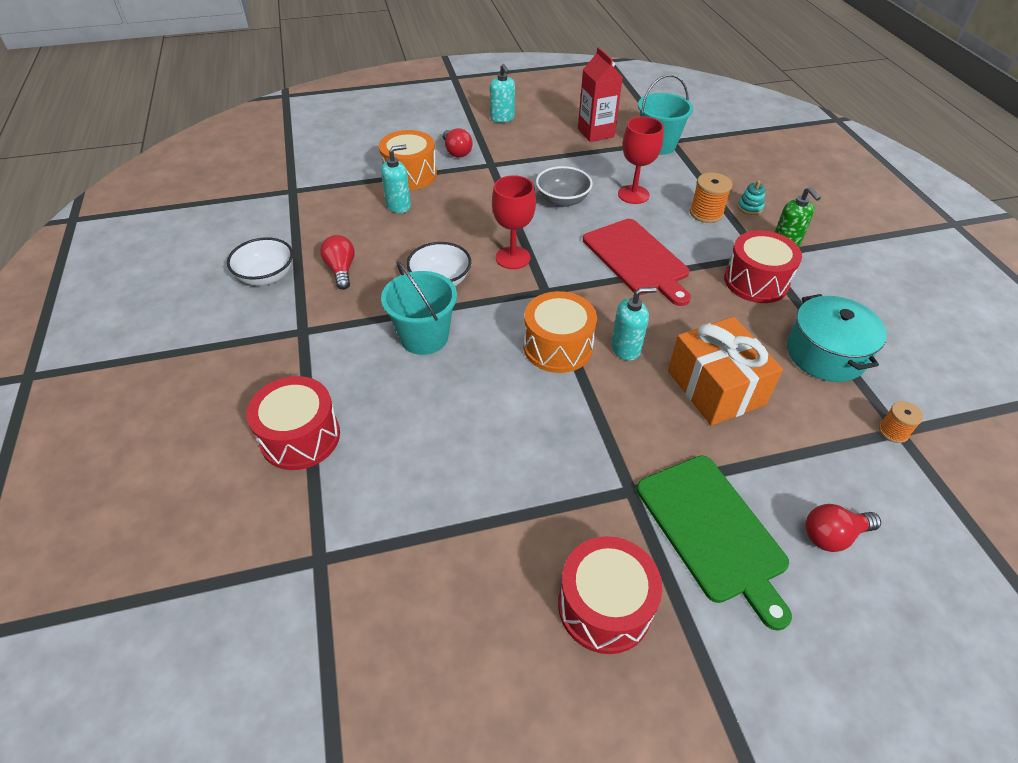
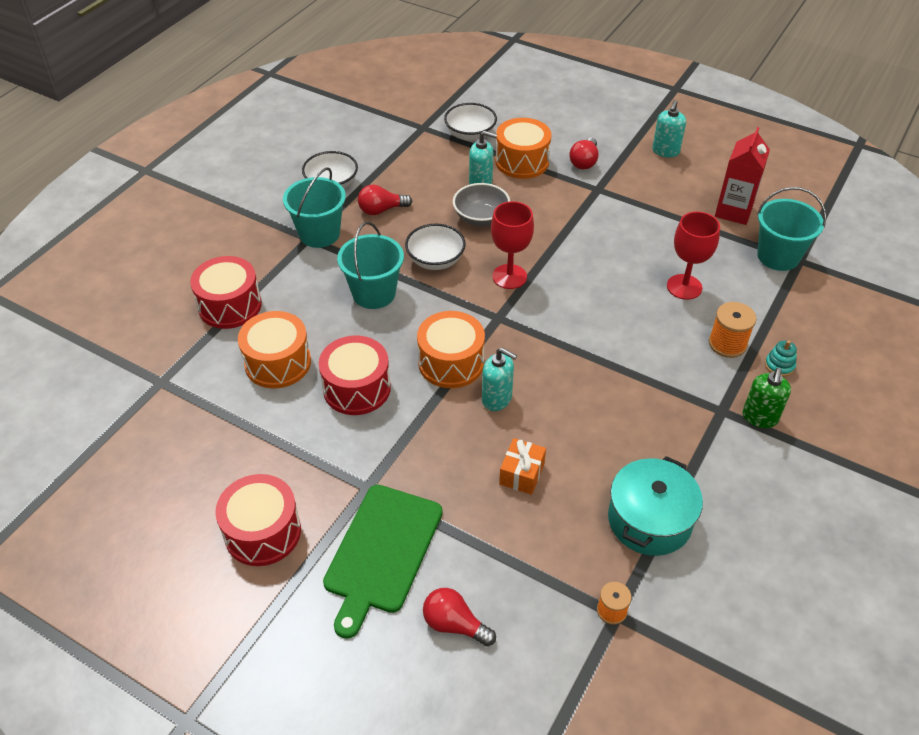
camera: 45 degrees right, 0 degrees up
(308, 321) = (319, 234): none -> turquoise bucket
(341, 176) = (470, 135): none -> white bowl
(341, 270) = (381, 210): red light bulb -> red light bulb turned 135 degrees counterclockwise
(416, 452) = (278, 363): none -> orange drum
(562, 200) = (614, 255): grey bowl -> grey bowl (481, 218)
(637, 259) = (605, 341): red cutting board -> none
(715, 387) = (521, 474): orange gift -> orange gift, size x0.52
(756, 281) = (681, 427): red drum -> red drum (357, 388)

